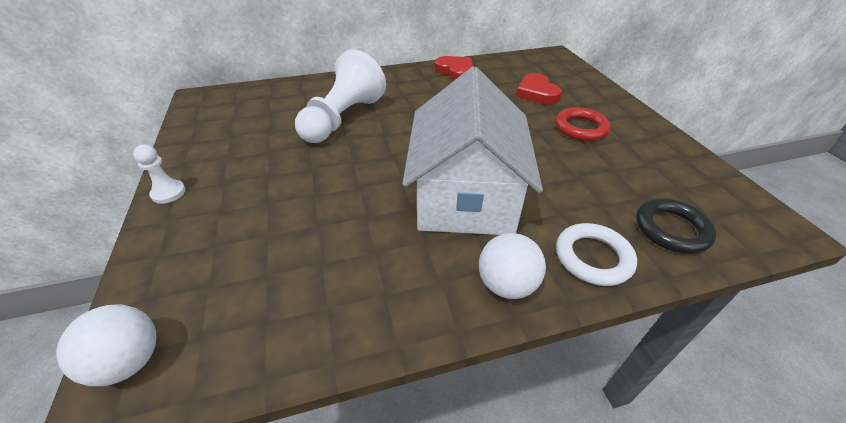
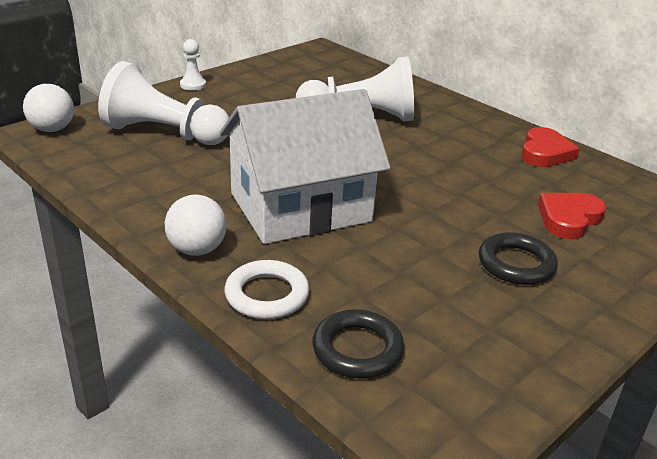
camera: 60 degrees right, 10 degrees down
(256, 246) = (164, 133): none -> white pawn
(580, 128) = (516, 264): red ring -> black ring

